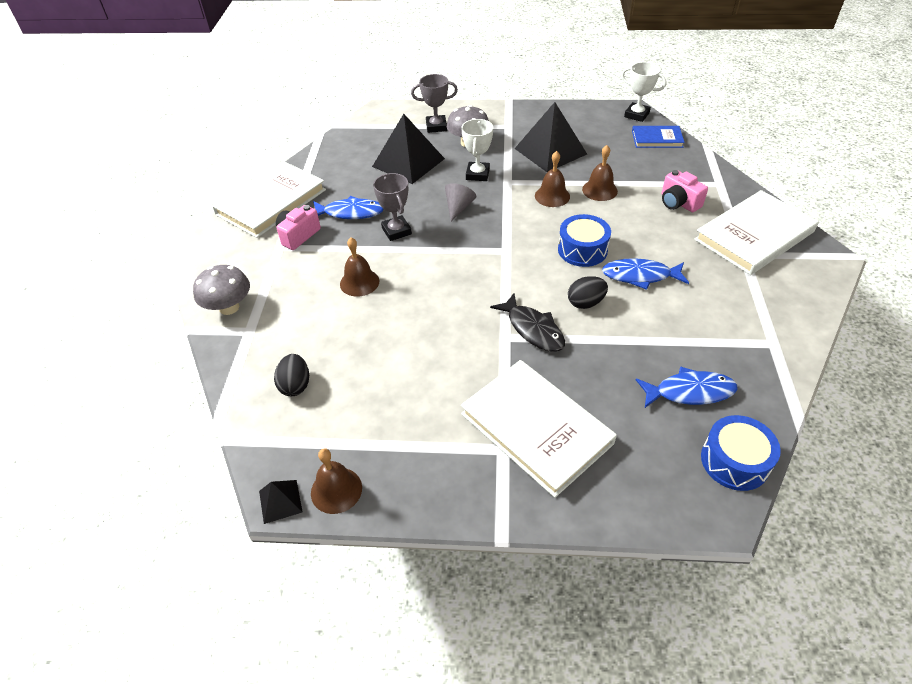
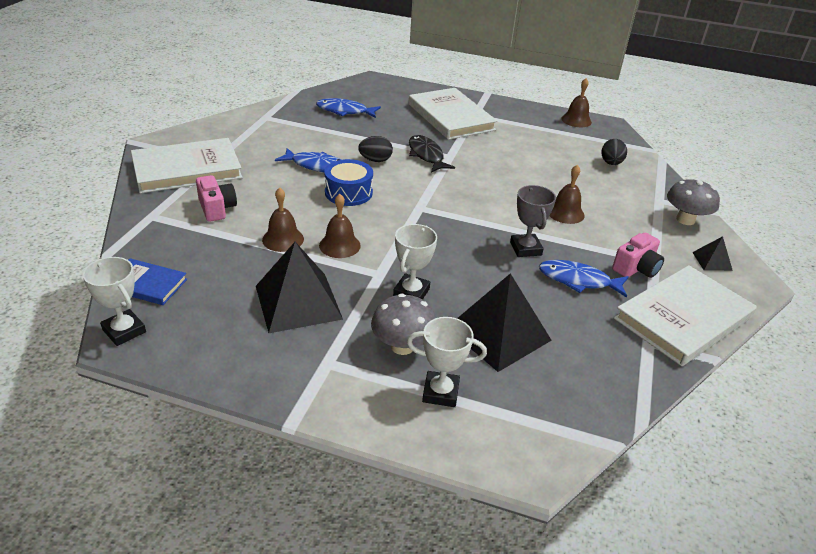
camera: 170 degrees left, 10 degrees down
(280, 501) = (608, 123): black pyramid -> black pyramid (712, 261)
(436, 126) = (440, 392): grey trophy -> white trophy
(458, 207) = (450, 257): grey cone -> none
(734, 461) = (347, 88): blue drum -> none

